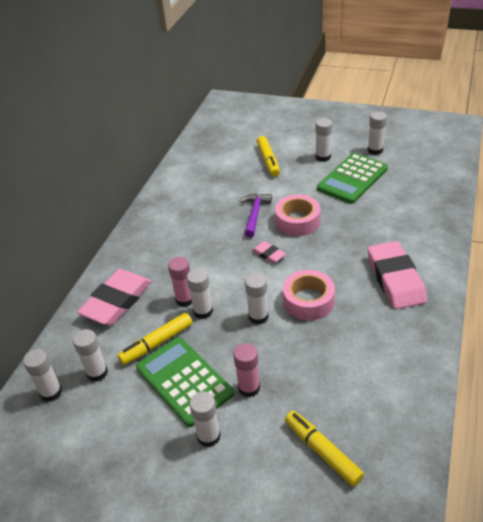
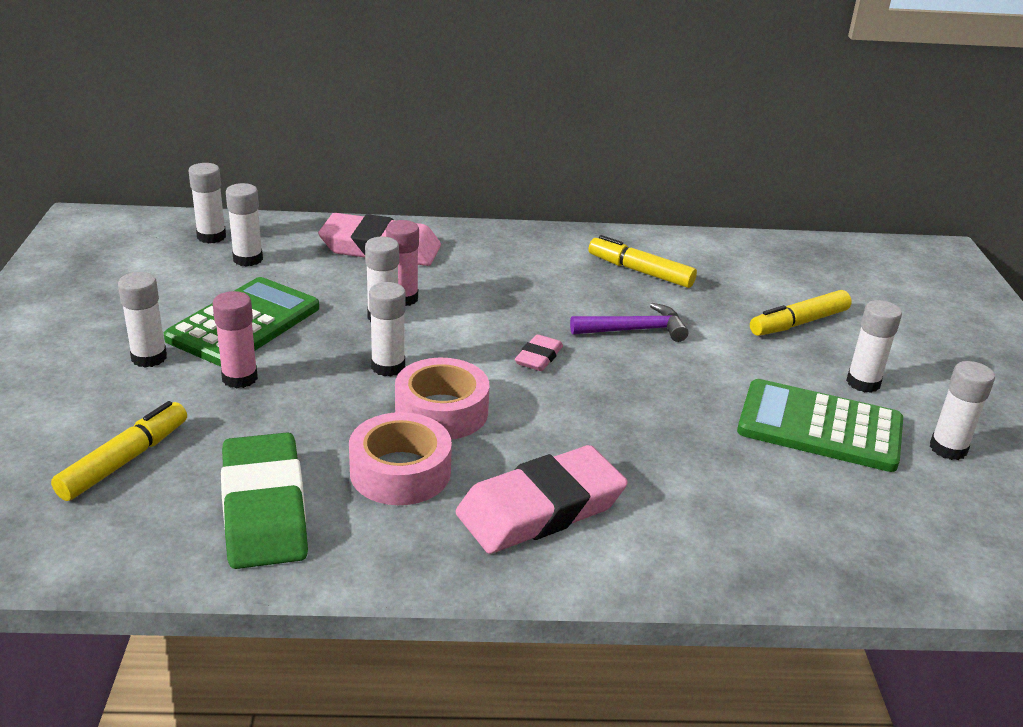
camera: 65 degrees right, 10 degrees down
(157, 343) = (309, 291): yellow marker -> yellow marker (640, 271)
(297, 221) = (644, 376): pink tape -> pink tape (400, 472)
(379, 385) = (264, 508): none -> green eraser

